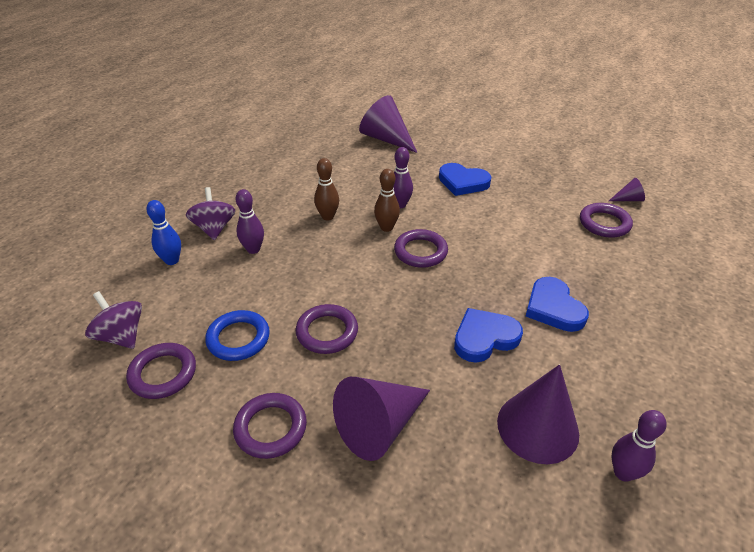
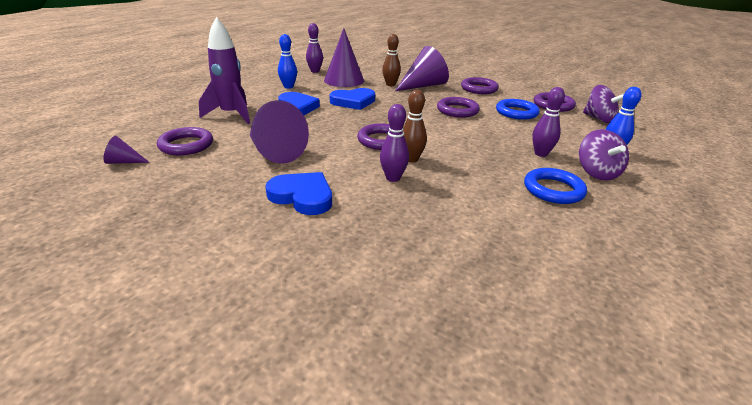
camera: 175 degrees left, 10 degrees down
(268, 206) = (553, 190): none -> blue ring
(328, 216) = (476, 173): brown bowling pin -> brown bowling pin (390, 85)
(386, 139) = (397, 289): purple cone -> purple cone (274, 151)
(615, 378) = (288, 87): none -> blue bowling pin
(617, 279) = (231, 115): none -> purple rocket

